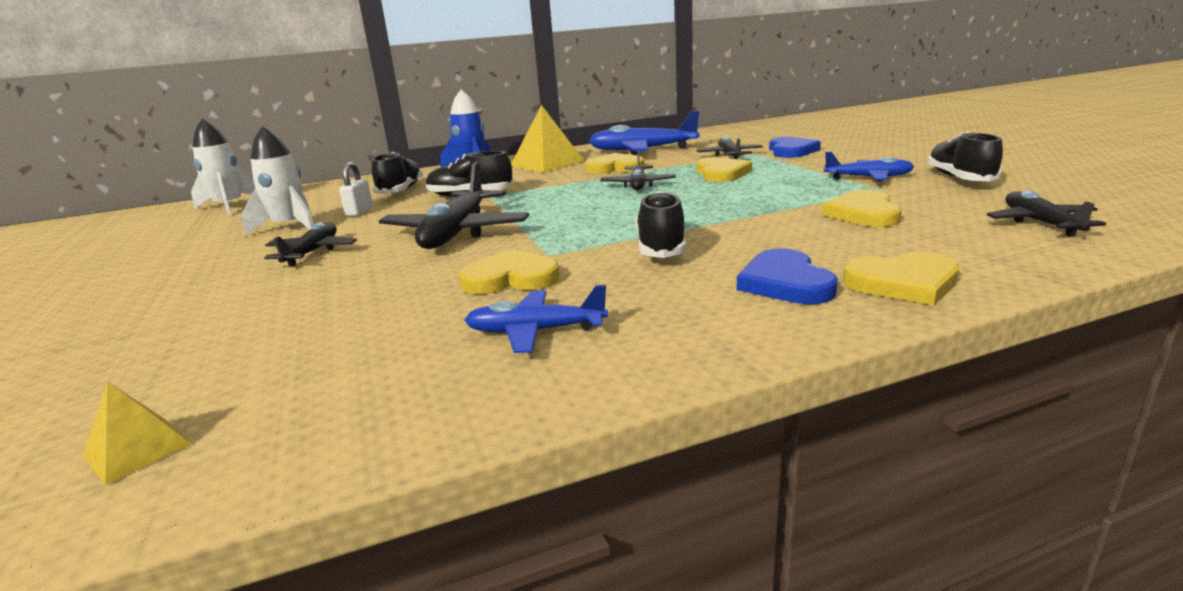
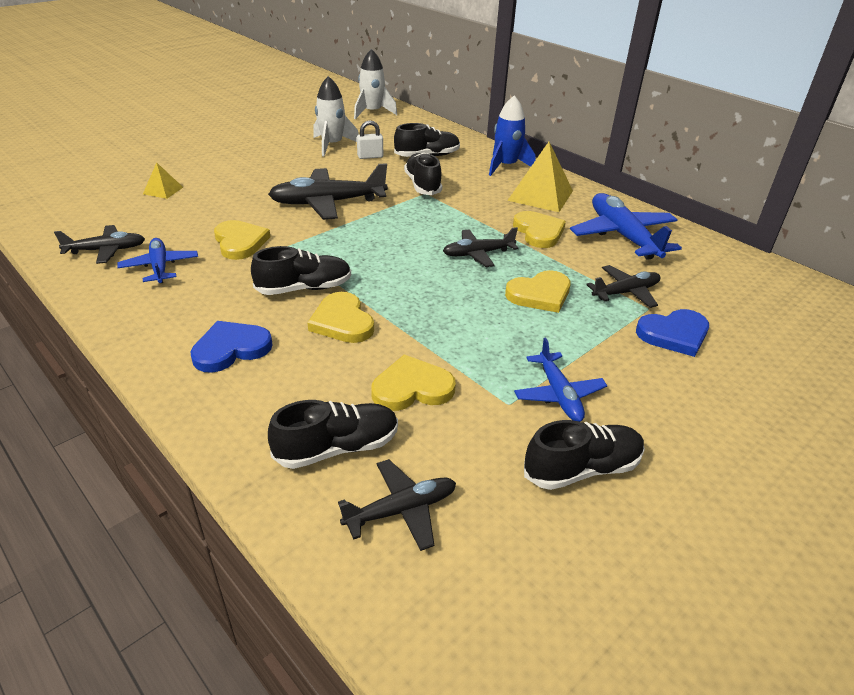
camera: 65 degrees right, 15 degrees up
(137, 449) = (63, 205): yellow pyramid -> yellow pyramid (163, 190)
(312, 252) = (284, 167): black plane -> black plane (106, 250)
(903, 283) = (230, 404): yellow heart -> yellow heart (342, 322)
(964, 240) = (337, 448): none -> black shoe

